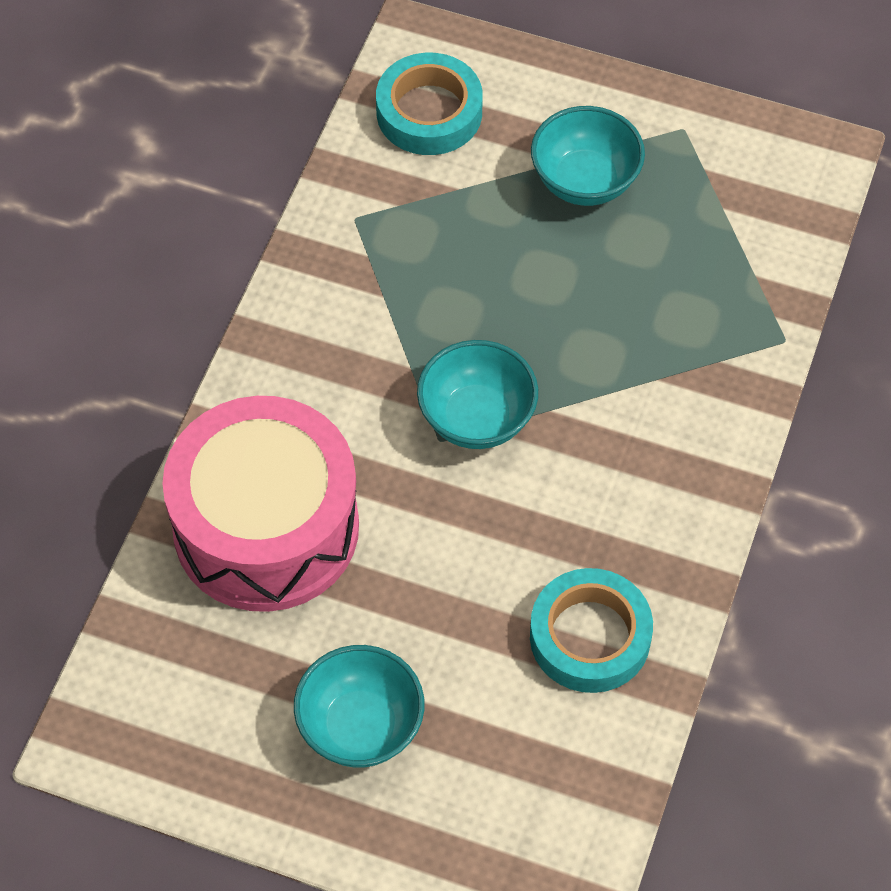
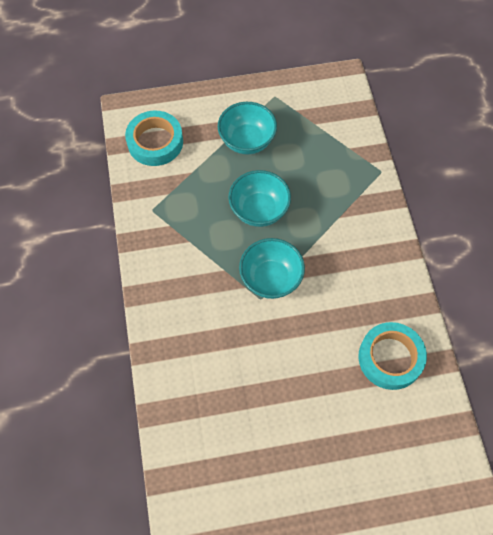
camera: 30 degrees left, 5 degrees up
(266, 527) = (206, 388): pink drum -> none
(360, 727) = (316, 466): turquoise bowl -> turquoise bowl (259, 210)

